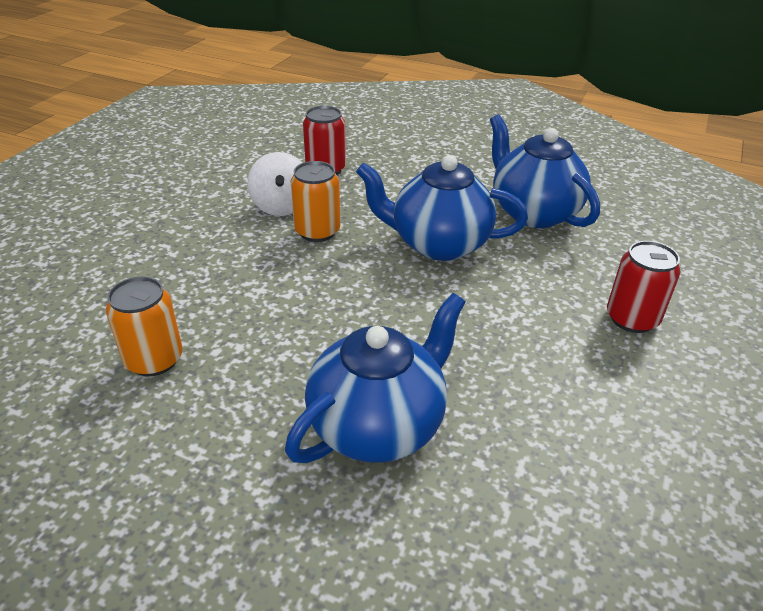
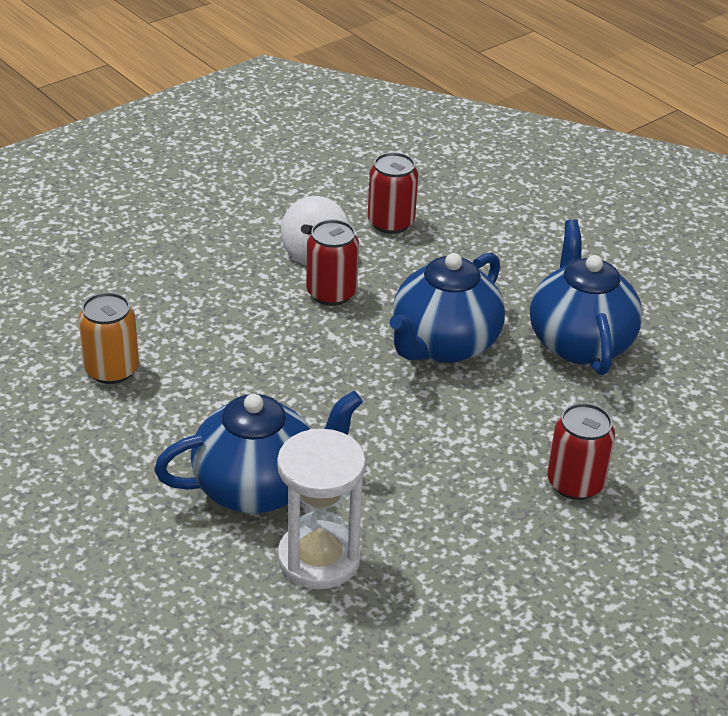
camera: 25 degrees right, 0 degrees up
(317, 231) = (331, 293): orange can -> red can
(438, 244) = (443, 345): blue teapot -> blue teapot turned 90 degrees counterclockwise
(490, 478) = (319, 558): none -> white hourglass

